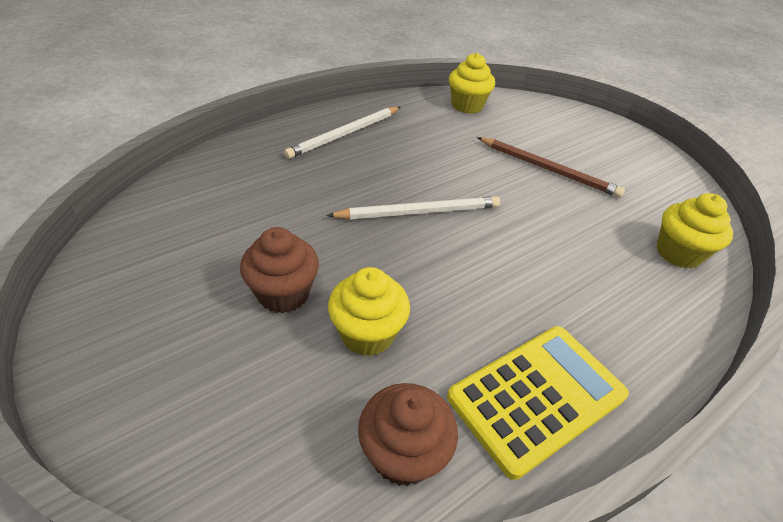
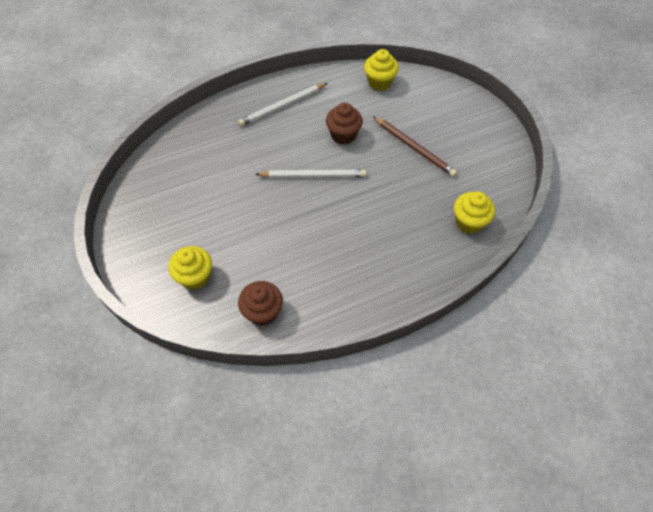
camera: 15 degrees right, 15 degrees up
(283, 294) = (222, 223): brown cupcake -> brown cupcake (343, 135)
(367, 334) = (261, 251): yellow cupcake -> yellow cupcake (195, 277)
(536, 396) = (338, 295): yellow calculator -> none

